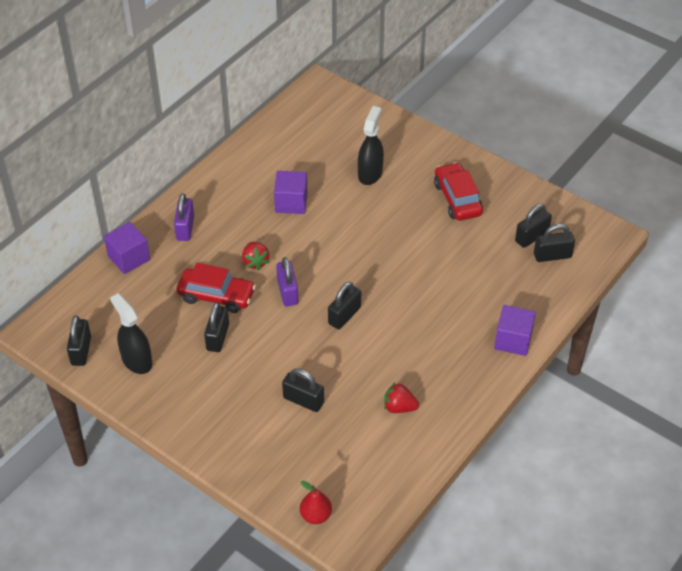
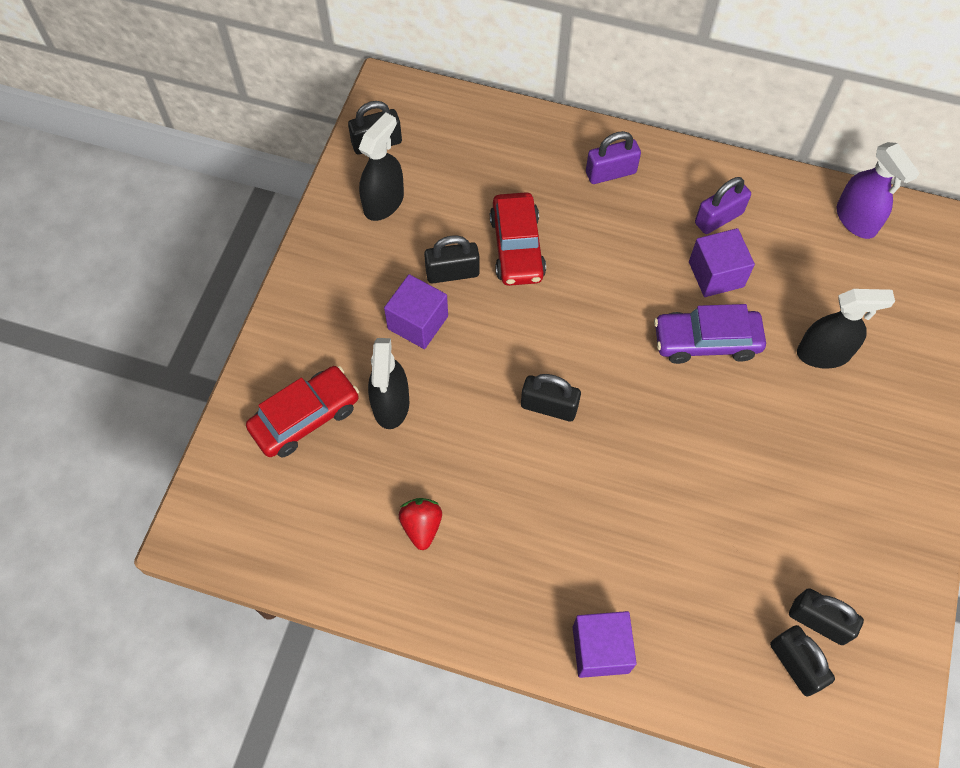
camera: 70 degrees right, 15 degrees up
(129, 258) = (534, 134): purple cube -> purple cube (418, 322)
(255, 262) = (592, 269): red strawberry -> none
(287, 125) = (856, 220): none -> purple spray bottle
(287, 292) = (558, 325): purple padlock -> purple padlock (718, 218)
(303, 400) = (391, 404): black padlock -> black spray bottle
(316, 515) = (222, 479): red pear -> none
(336, 224) = (706, 342): none -> purple car
(457, 199) = (839, 488): red car -> red car (305, 417)

